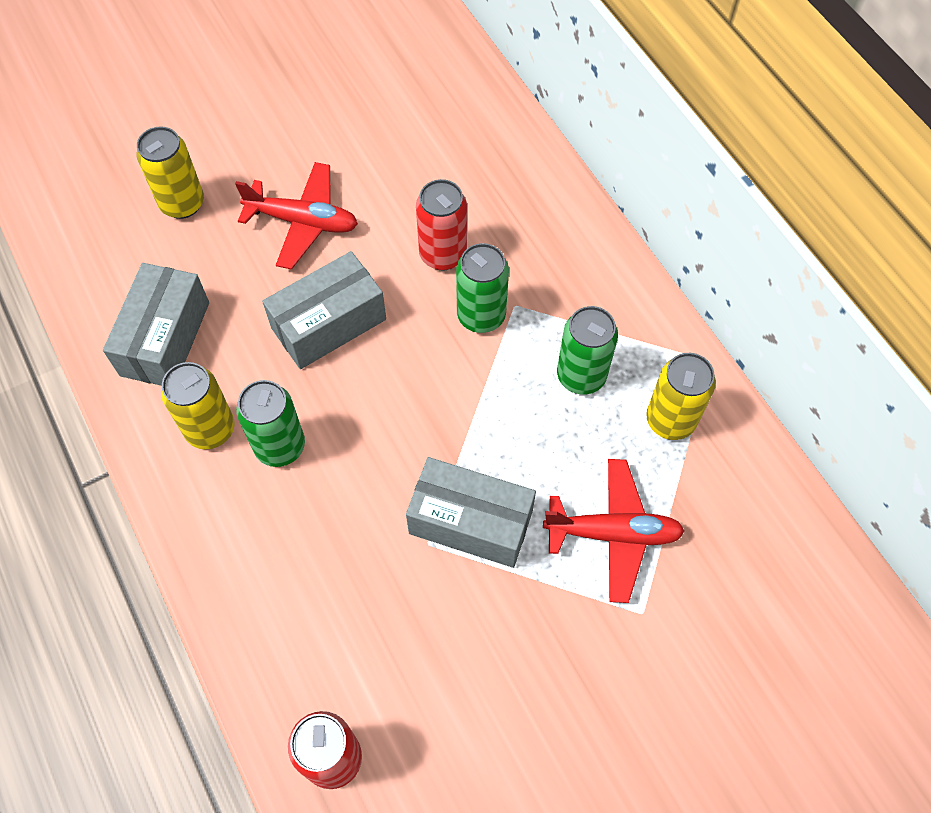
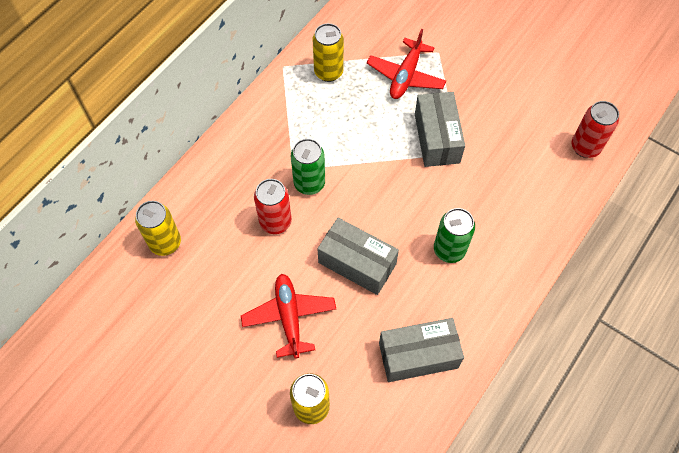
camera: 115 degrees left, 0 degrees up
(210, 429) = (461, 293): yellow can -> yellow can (165, 243)
(581, 376) = (323, 120): green can -> none
(613, 533) = (406, 76): red plane -> red plane turned 135 degrees counterclockwise

